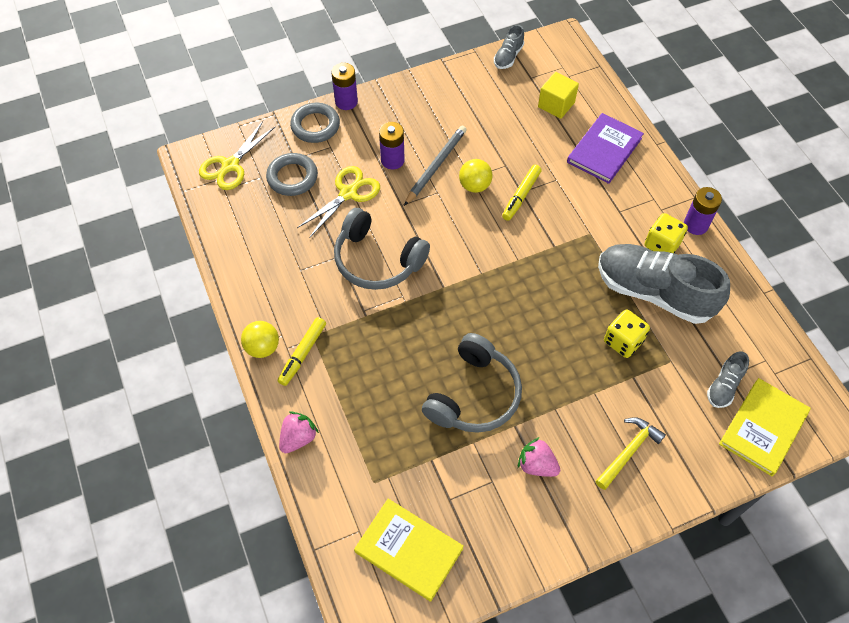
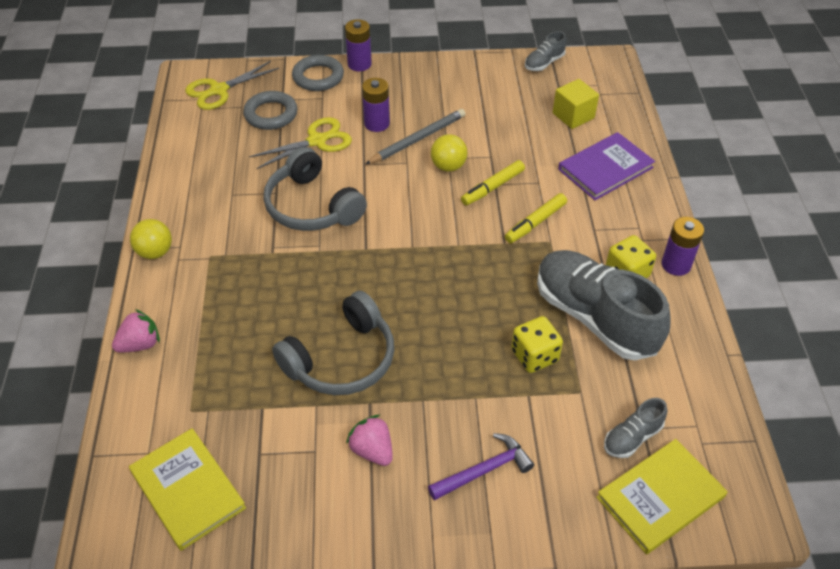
camera: 20 degrees right, 10 degrees down
(302, 354) = (190, 269): yellow marker -> yellow marker (535, 223)
(628, 451) = (484, 470): yellow hammer -> purple hammer

